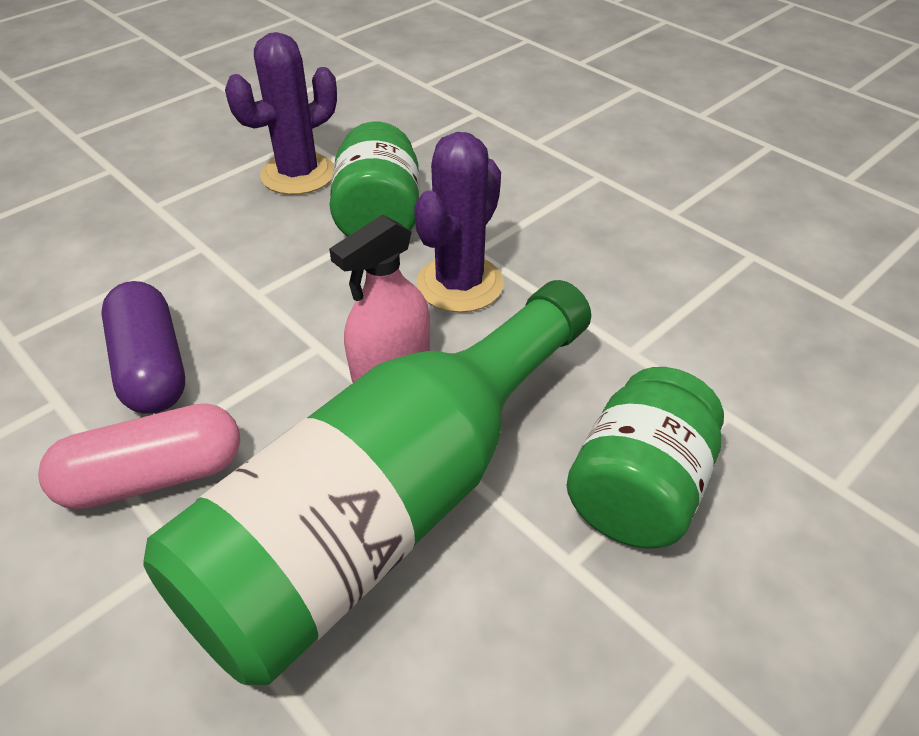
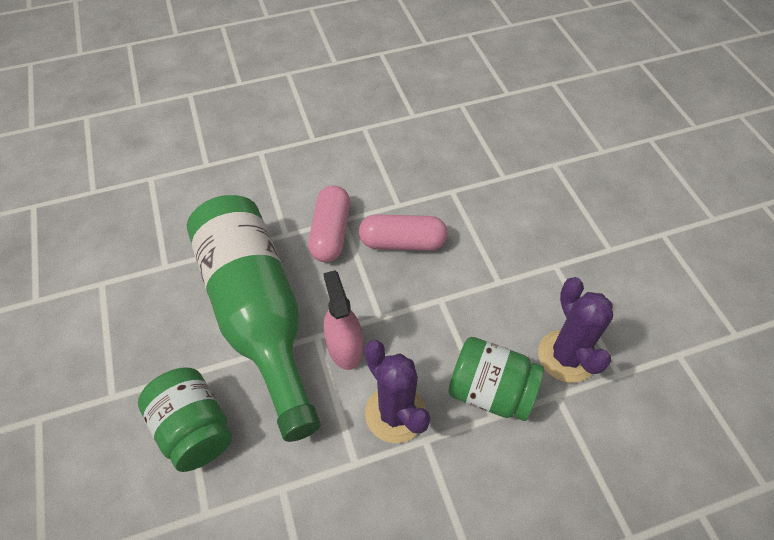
camera: 115 degrees right, 10 degrees up
(151, 367) = (402, 242): purple capsule -> pink capsule

